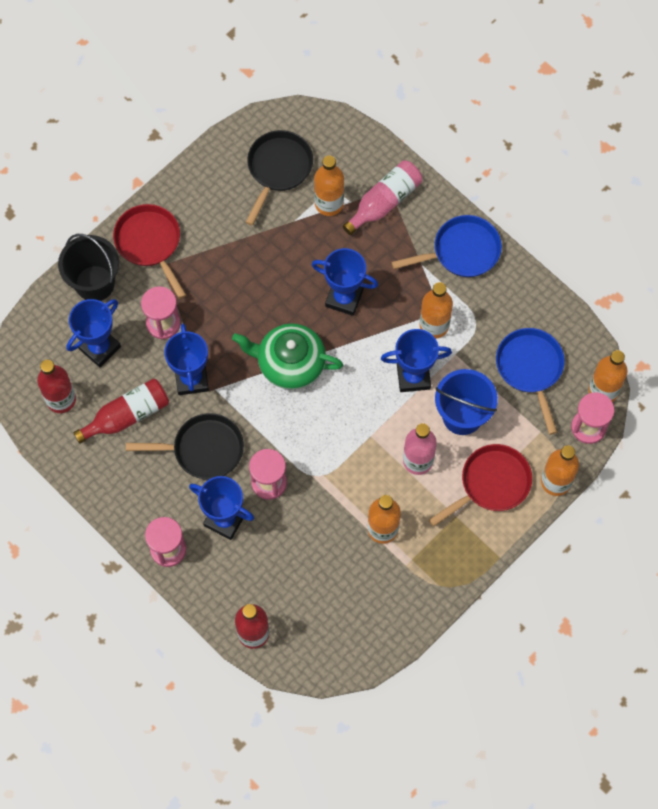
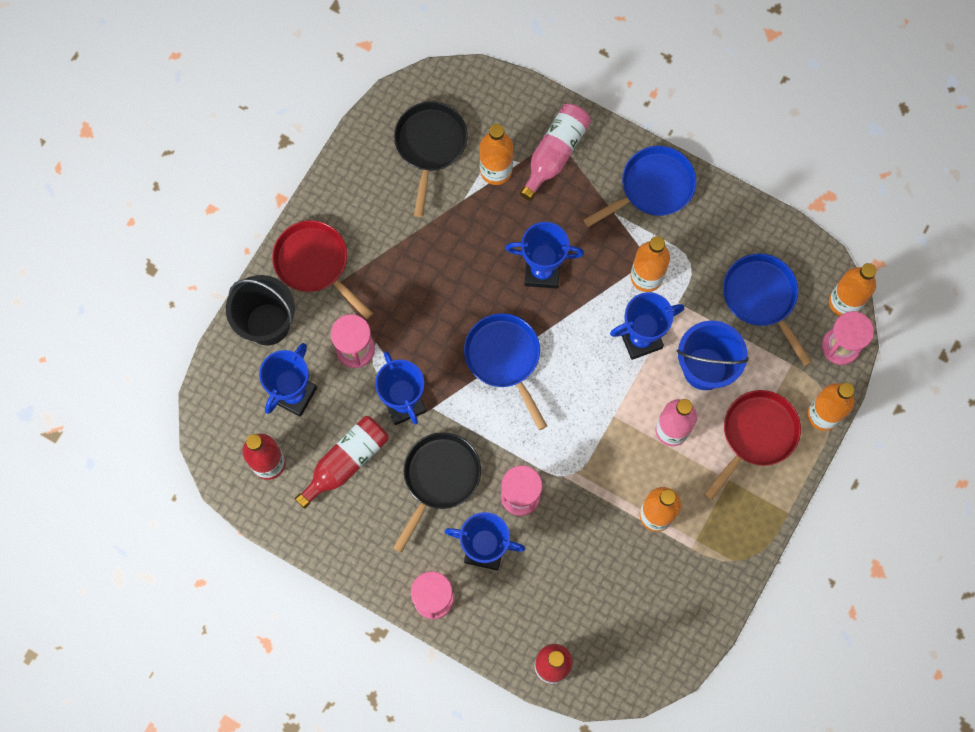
camera: 15 degrees left, 5 degrees up
(203, 449) = (439, 478): black pan -> black pan turned 45 degrees counterclockwise
(290, 363) = (505, 358): green teapot -> blue pan

